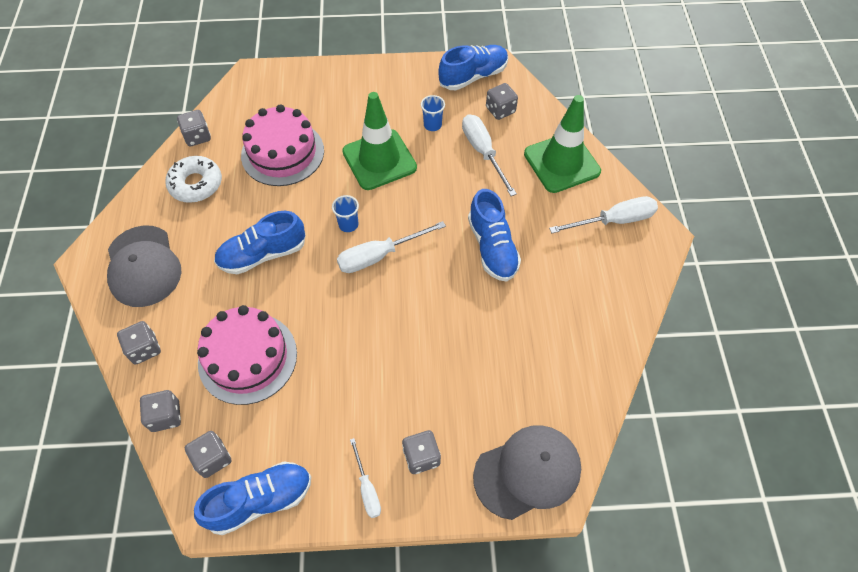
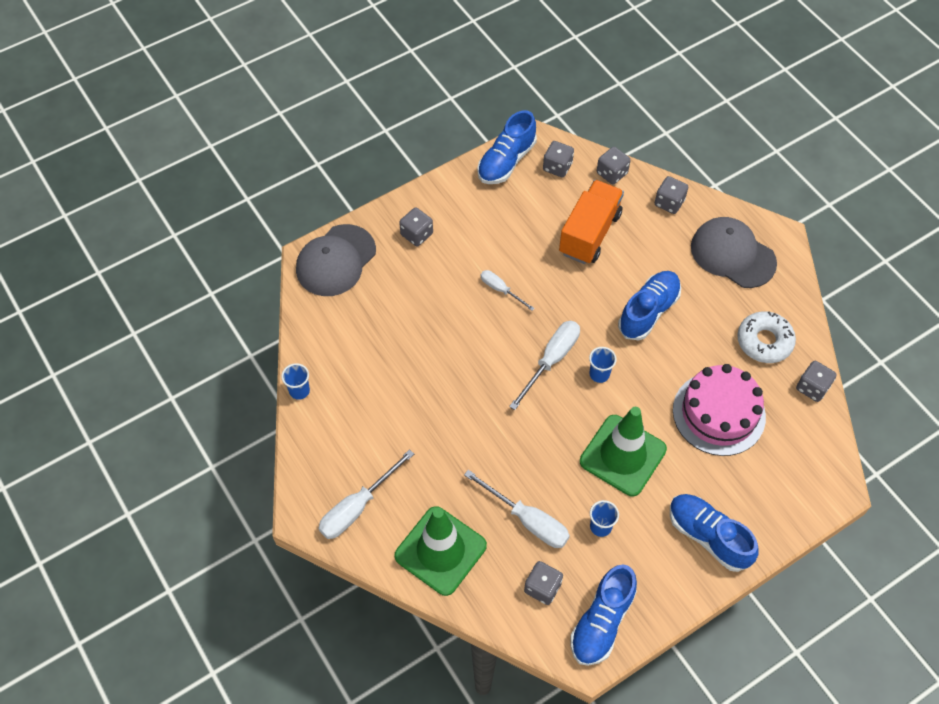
camera: 150 degrees right, 0 degrees up
(248, 358) = (589, 233): pink cake -> orange truck
(367, 488) = (441, 199): white screwdriver -> white screwdriver (501, 290)
(492, 247) = (457, 419): blue shoe -> blue shoe (708, 536)
(626, 342) = (299, 391): none -> blue cup

